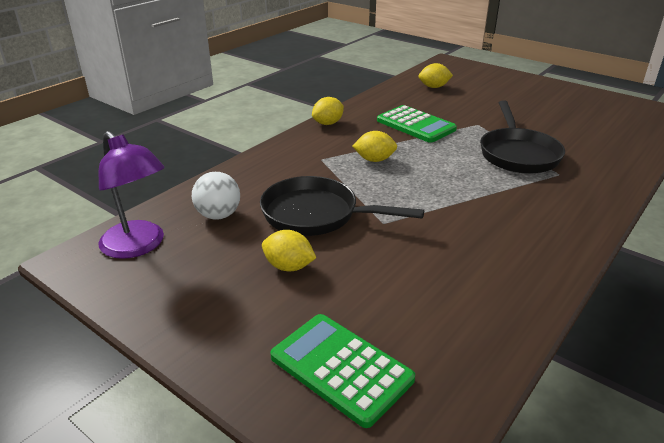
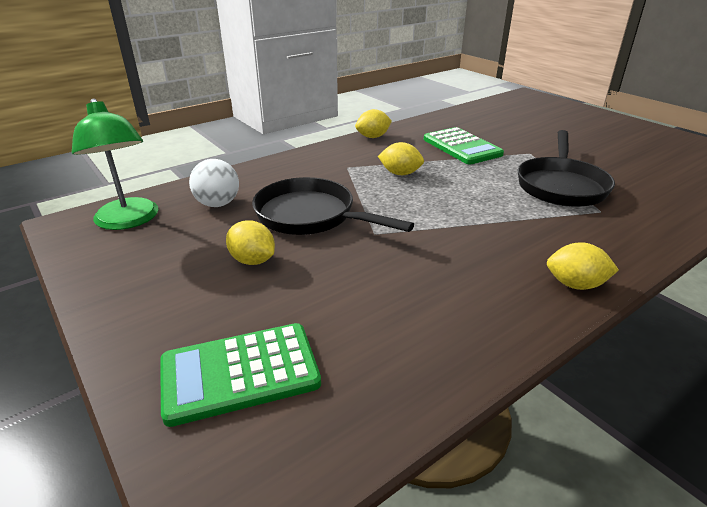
camera: 15 degrees right, 0 degrees up
(139, 246) = (129, 221): purple lamp -> green lamp
(341, 368) = (240, 373): green calculator -> green calculator turned 75 degrees counterclockwise
(434, 87) = (500, 115): yellow lemon -> yellow lemon (575, 284)

